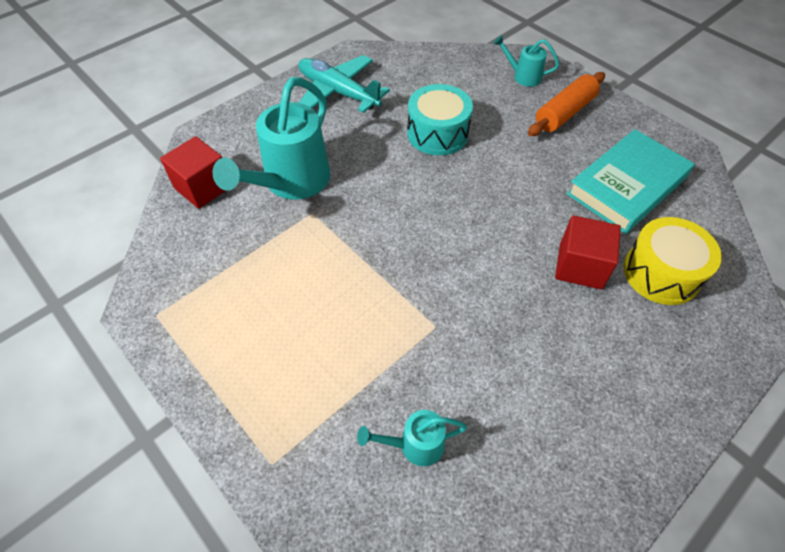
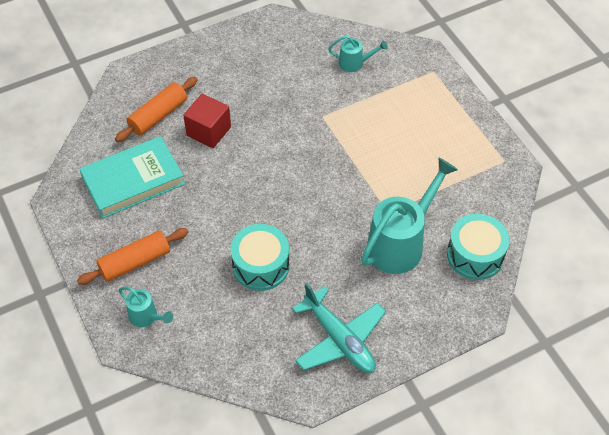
camera: 165 degrees left, 0 degrees up
(203, 187) = (475, 255): red cube -> turquoise drum
(661, 273) = (158, 115): yellow drum -> orange rolling pin

